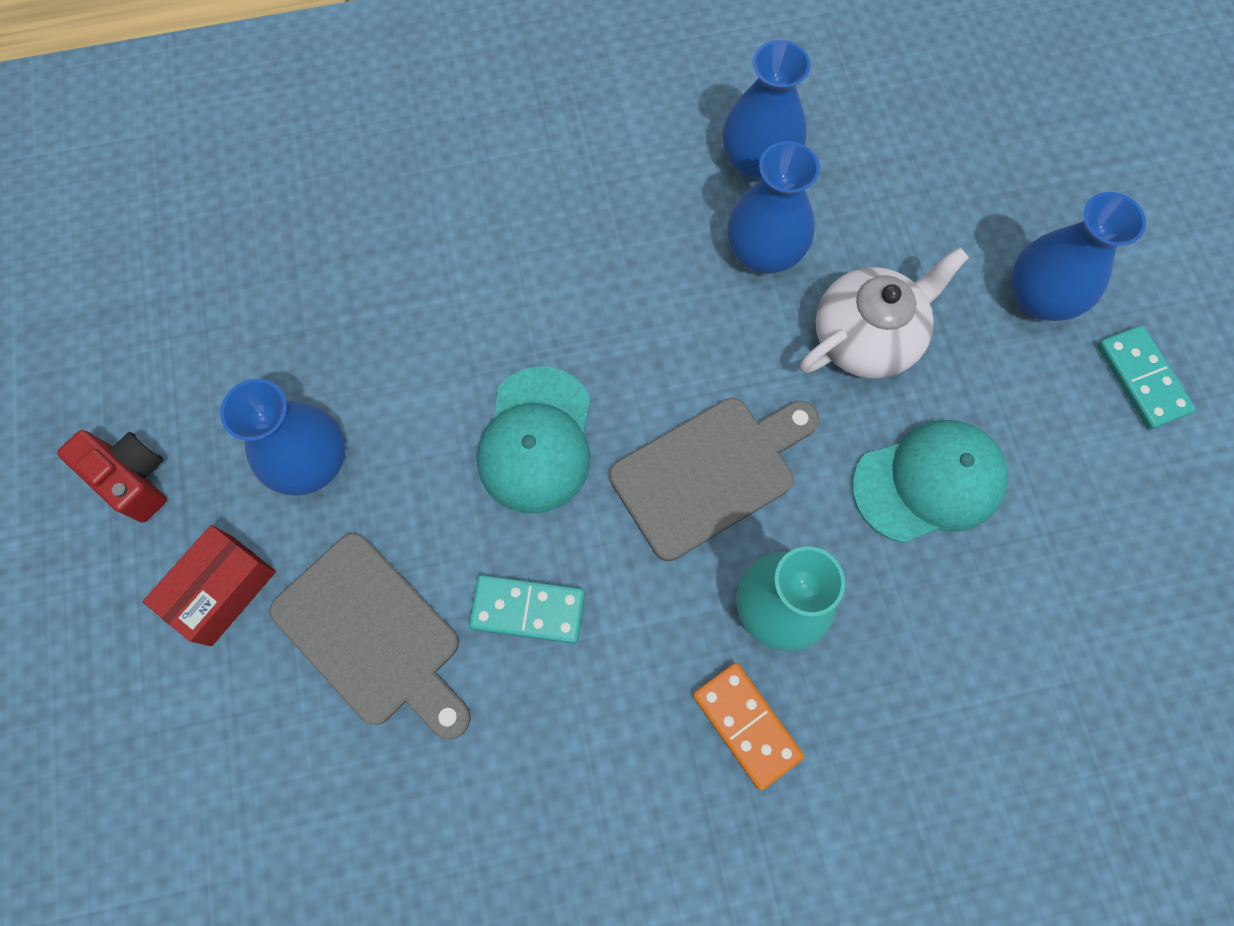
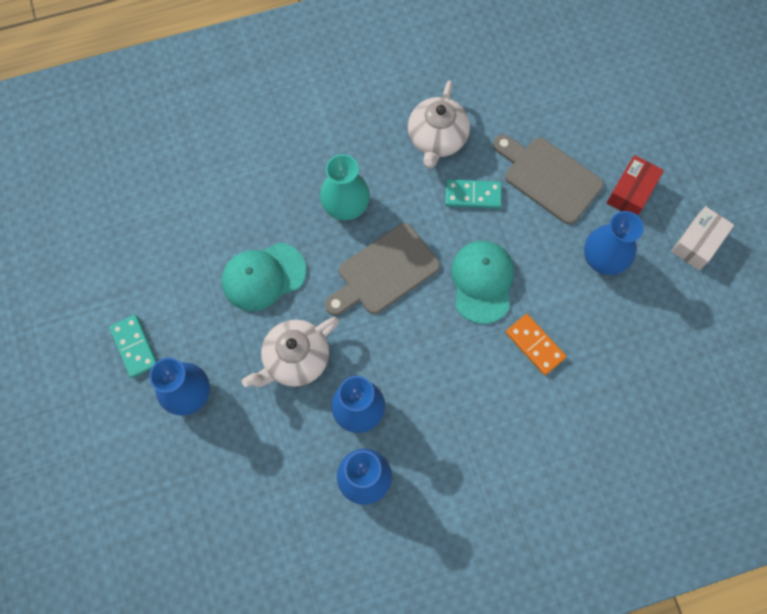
camera: 175 degrees right, 0 degrees up
(133, 478) = (697, 243): red camera -> white box
(583, 745) = (437, 139): none -> white teapot
(746, 725) = (359, 153): orange domino -> orange domino (535, 345)

